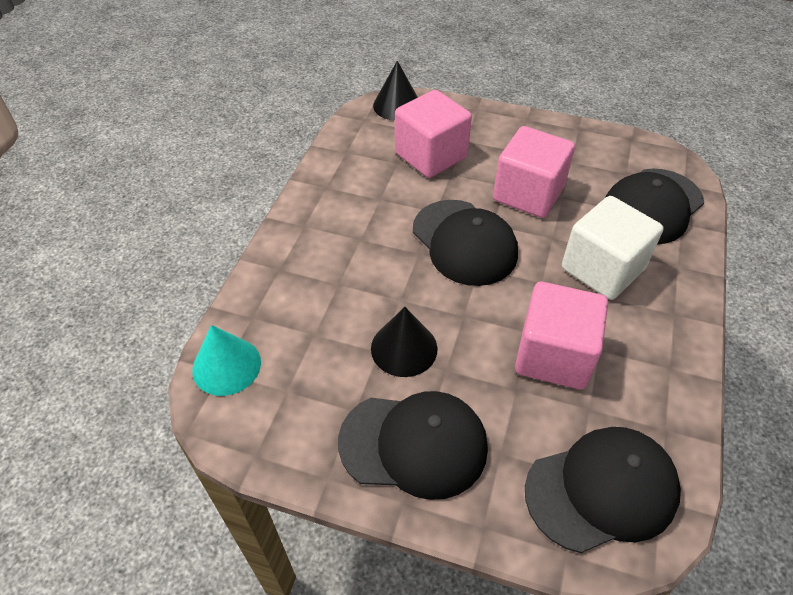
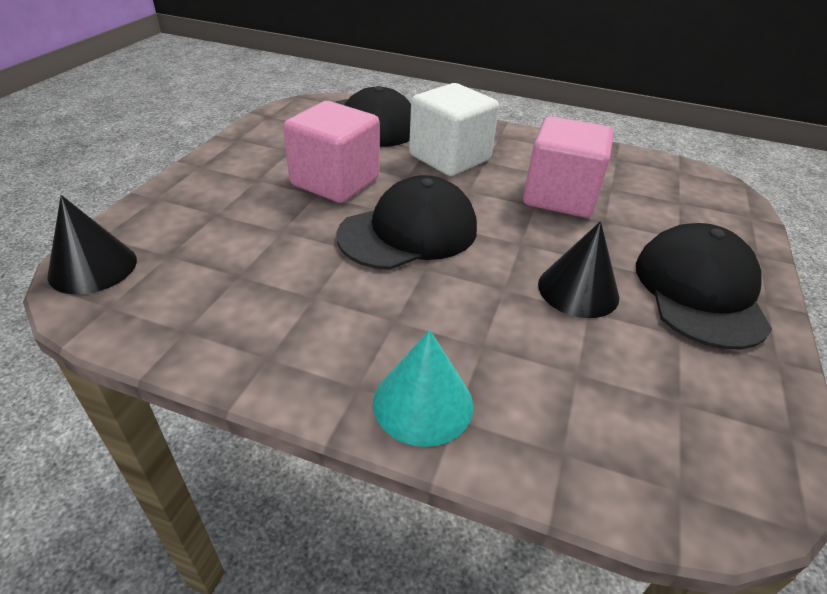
camera: 90 degrees left, 10 degrees down
(226, 366) = (667, 483): turquoise cone -> turquoise cone (423, 403)
(431, 156) = (236, 244): pink cube -> none
(602, 490) = (686, 193): black cap -> none

